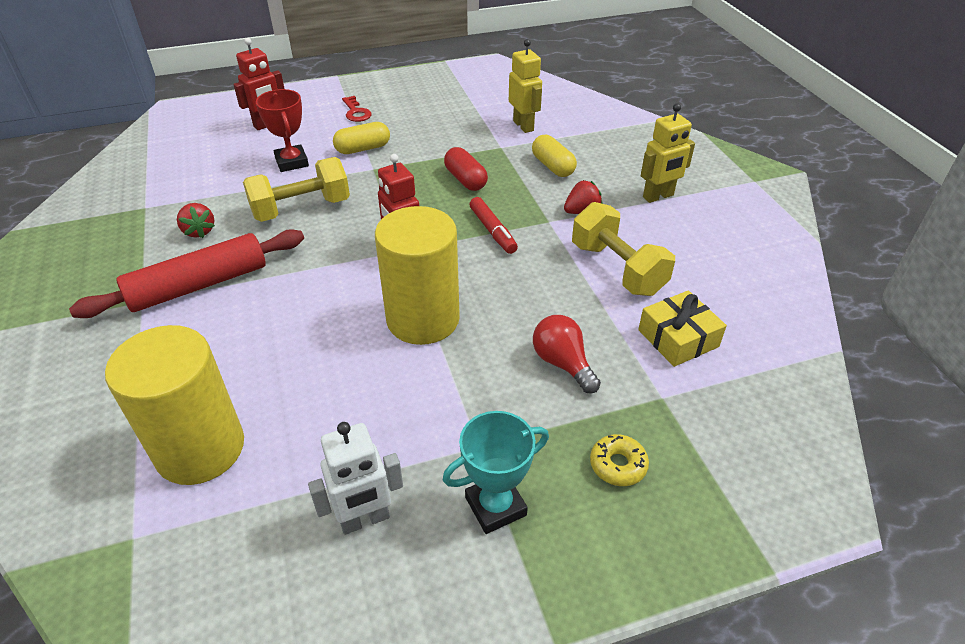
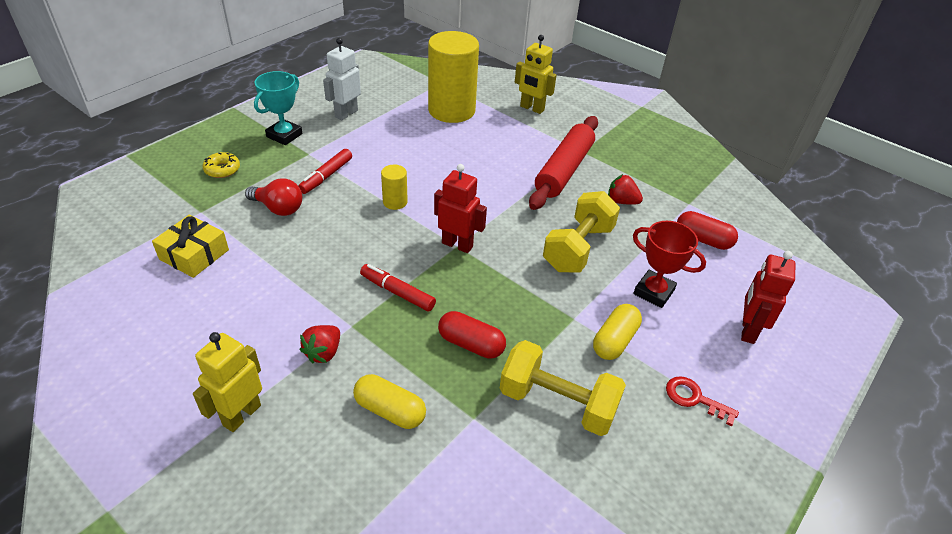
camera: 145 degrees right, 0 degrees up
(191, 178) = (703, 239): none -> red capsule
(423, 319) = (395, 202): yellow cylinder -> yellow cylinder, size x0.44
(478, 391) = (326, 176): none -> red marker
(523, 126) = (475, 480): yellow robot -> yellow robot (532, 108)
(617, 269) = (262, 297): yellow dumbbell -> yellow dumbbell (557, 403)

